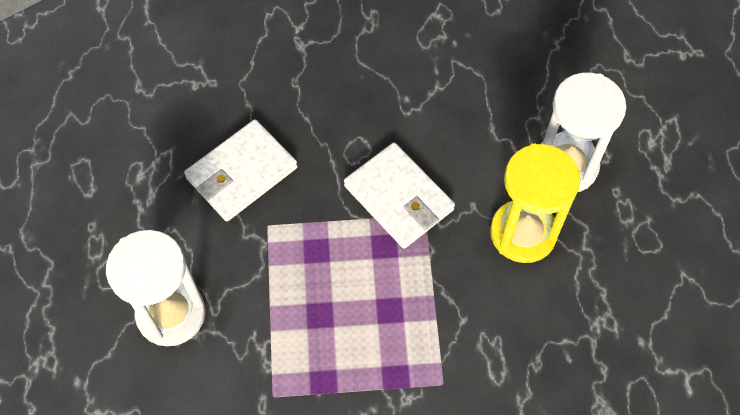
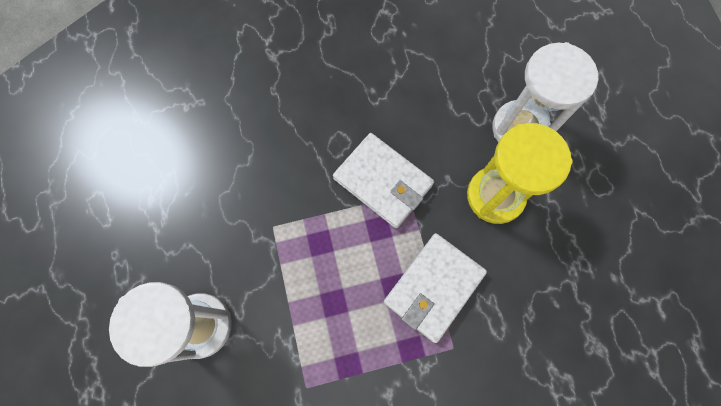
camera: 10 degrees left, 10 degrees up
(241, 173) = (241, 182): white wallet -> white wallet (433, 288)

